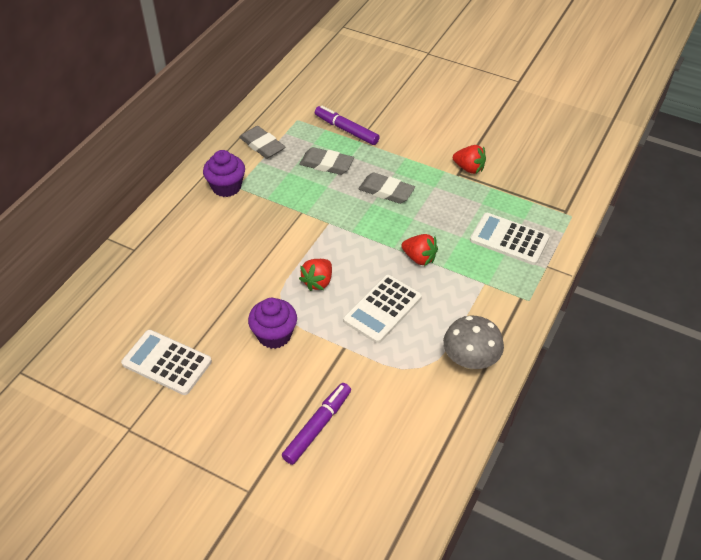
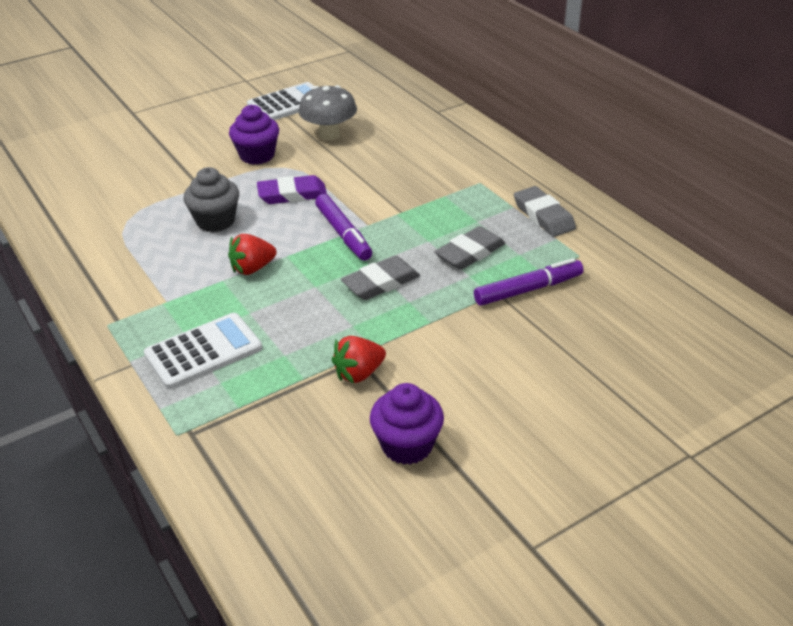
camera: 120 degrees right, 10 degrees down
(226, 187) = (486, 176): purple cupcake -> purple cupcake (407, 445)
(262, 145) = (543, 216): grey eraser -> grey eraser turned 75 degrees clockwise
(317, 426) = (143, 152): purple marker -> purple marker (343, 234)
(318, 282) = (292, 194): red strawberry -> purple eraser
(382, 309) = (215, 221): white calculator -> grey cupcake
(470, 360) = (95, 251): grey mushroom -> grey mushroom (329, 135)

